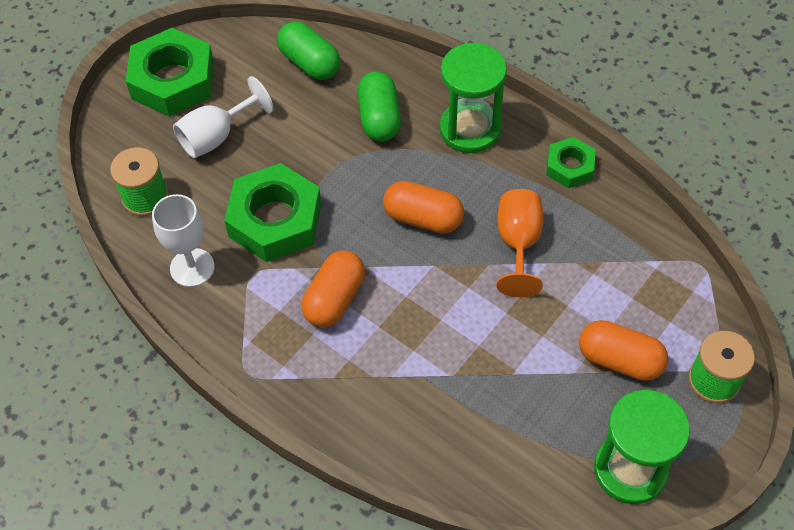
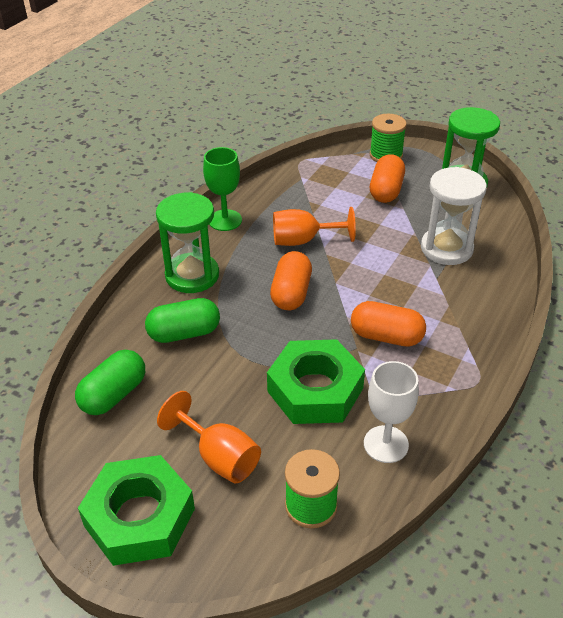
camera: 100 degrees left, 15 degrees down
(216, 136) = (219, 457): white goblet -> orange goblet
(480, 404) = (446, 248): none -> white hourglass
(569, 167) = (225, 220): green nut -> green goblet

